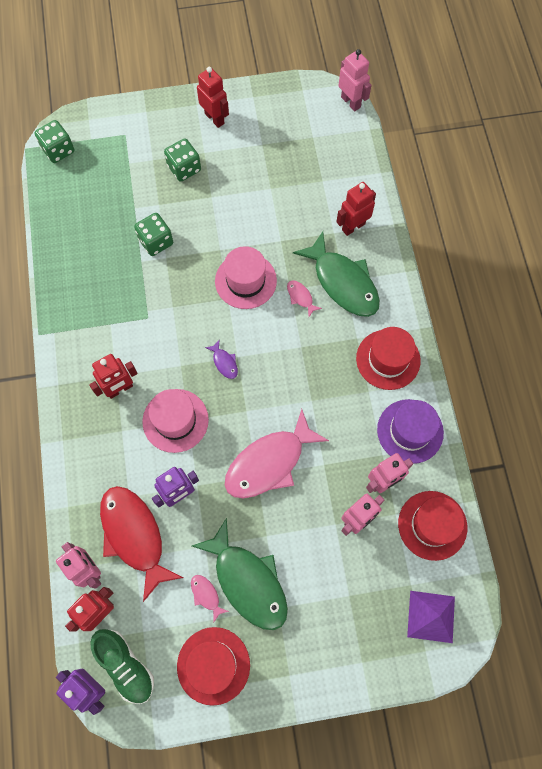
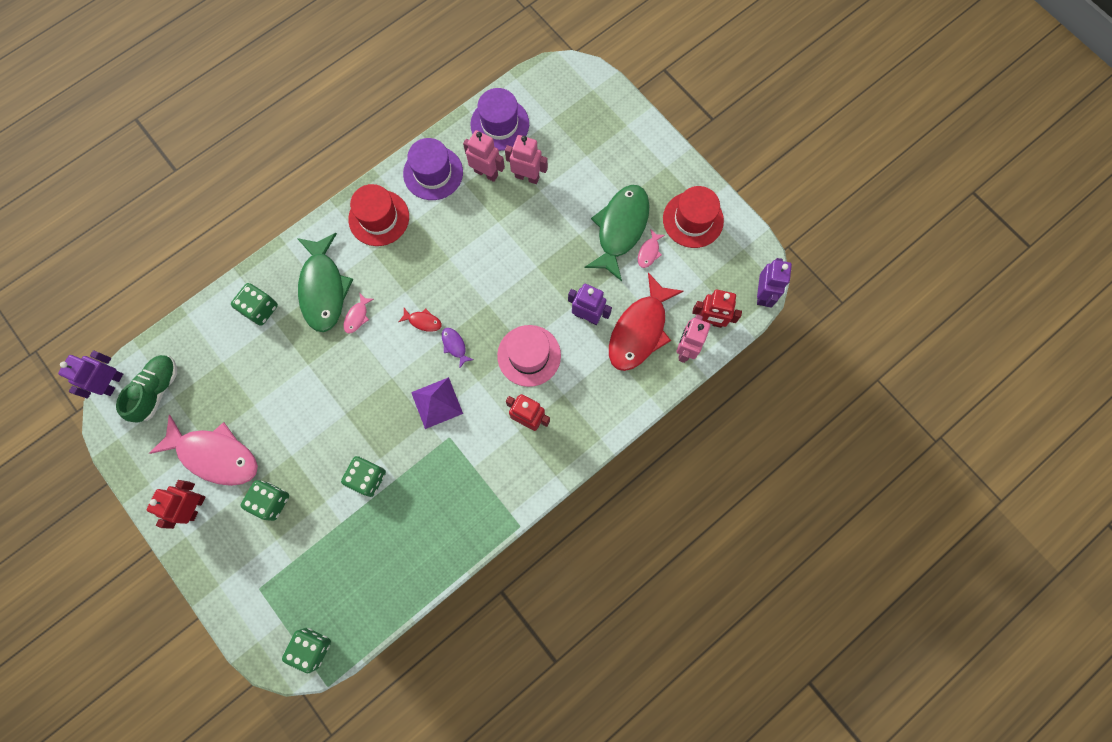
camera: 120 degrees left, 5 degrees up
(125, 666) = (733, 279): green shoe -> green shoe (157, 390)
(224, 362) = (454, 345): purple fish -> purple fish turned 60 degrees counterclockwise
(245, 281) = (366, 372): pink hat -> none
(263, 348) = (423, 321): none -> red fish
(269, 463) = (520, 262): pink fish -> pink fish (215, 455)
(343, 282) = (323, 289): green fish -> green fish turned 150 degrees clockwise
(351, 102) = (113, 383): pink robot -> purple robot
(353, 226) = (260, 309): red robot -> green dice
(431, 616) = (567, 96): purple pyramid -> purple pyramid (437, 403)
(432, 525) = (500, 124): red hat -> purple hat

